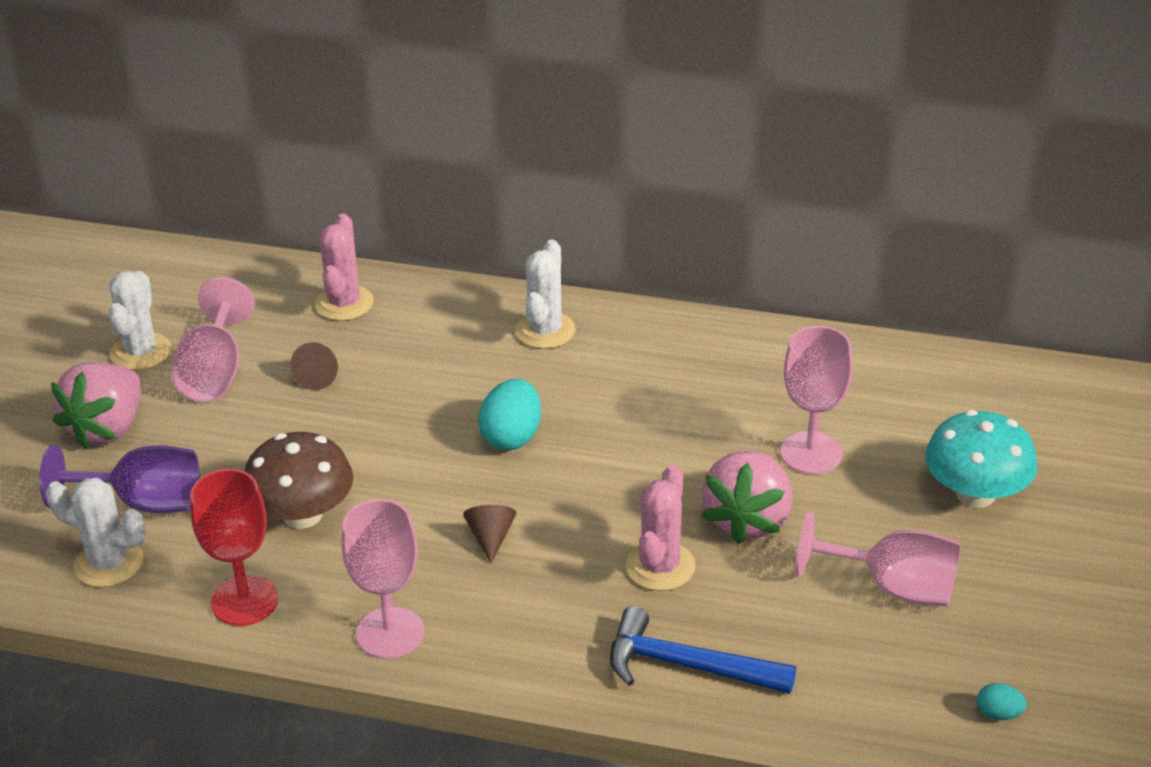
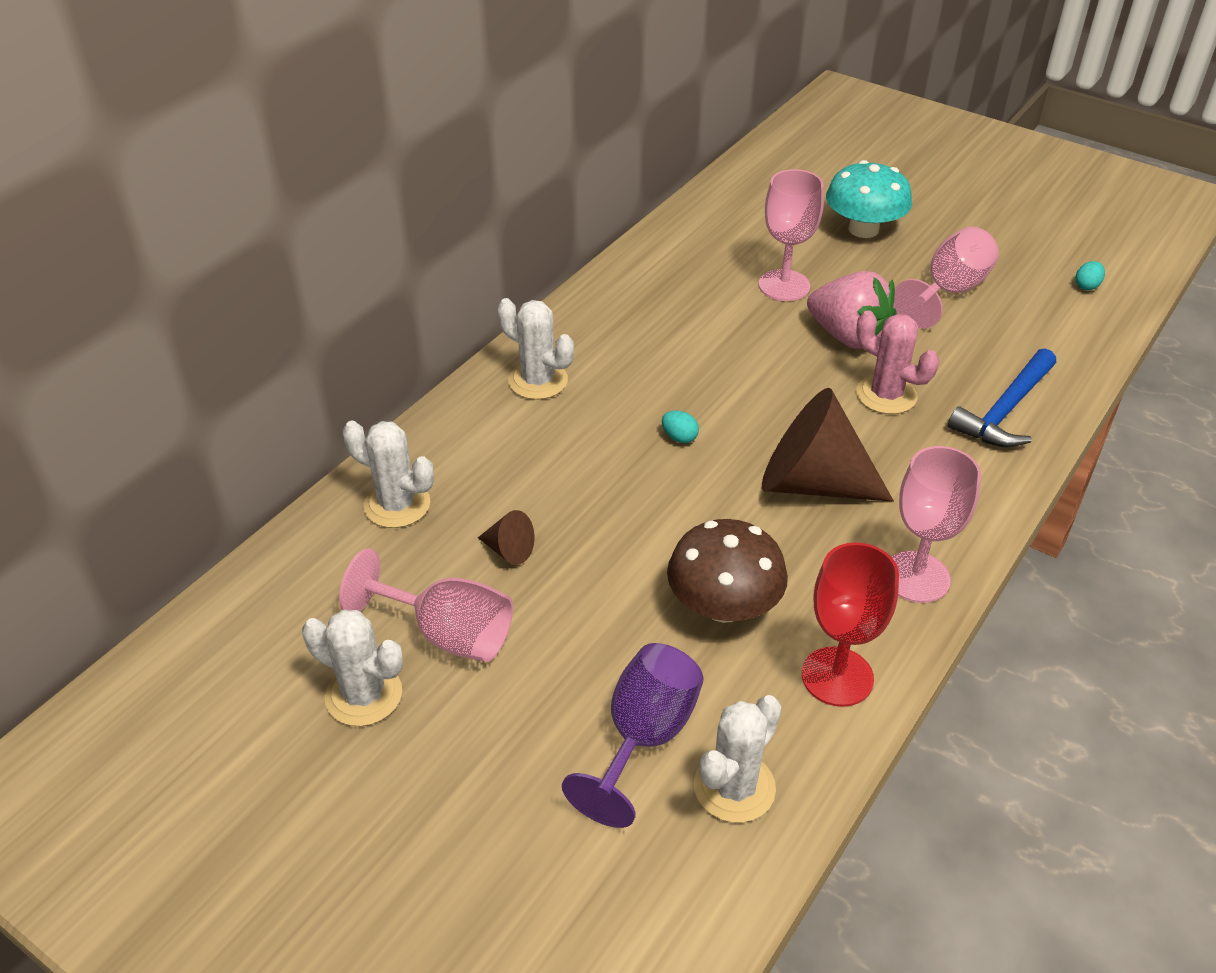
camera: 70 degrees left, 5 degrees up
(108, 428) = (492, 751): pink strawberry -> none
(344, 303) = (397, 505): pink cactus -> white cactus
(491, 537) = (811, 482): brown cone -> brown cone, size x2.33
(512, 437) = (679, 437): turquoise egg -> turquoise egg, size x0.51

